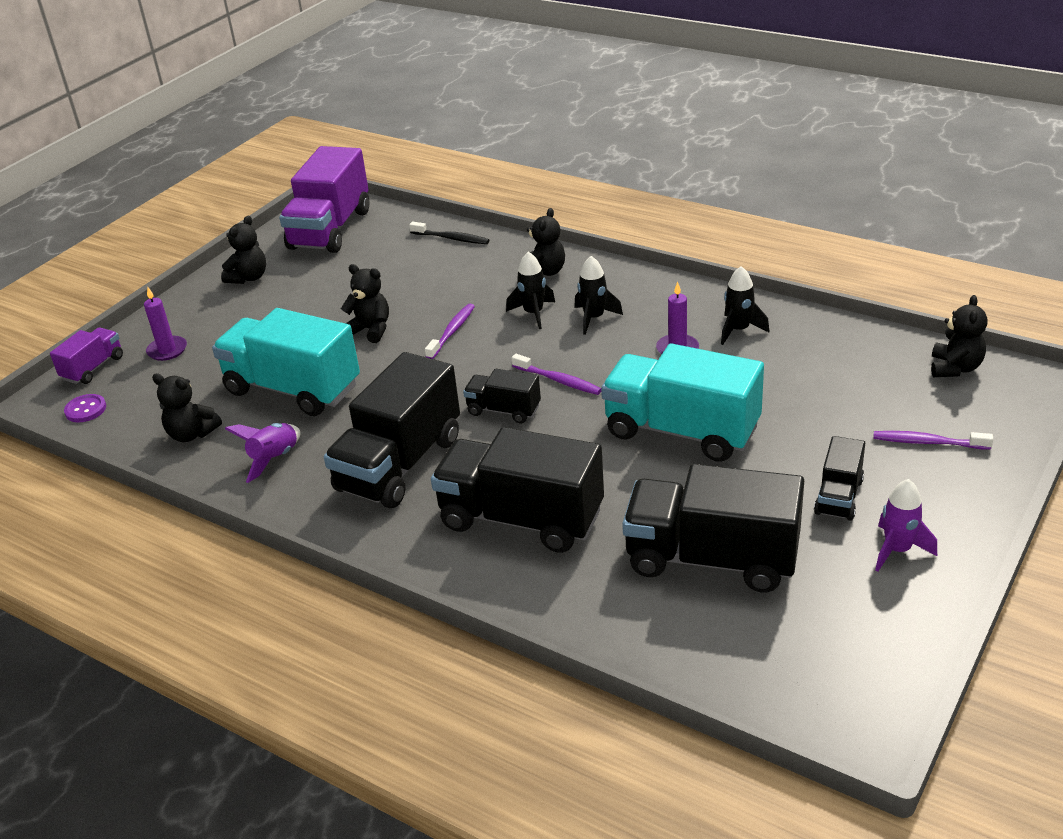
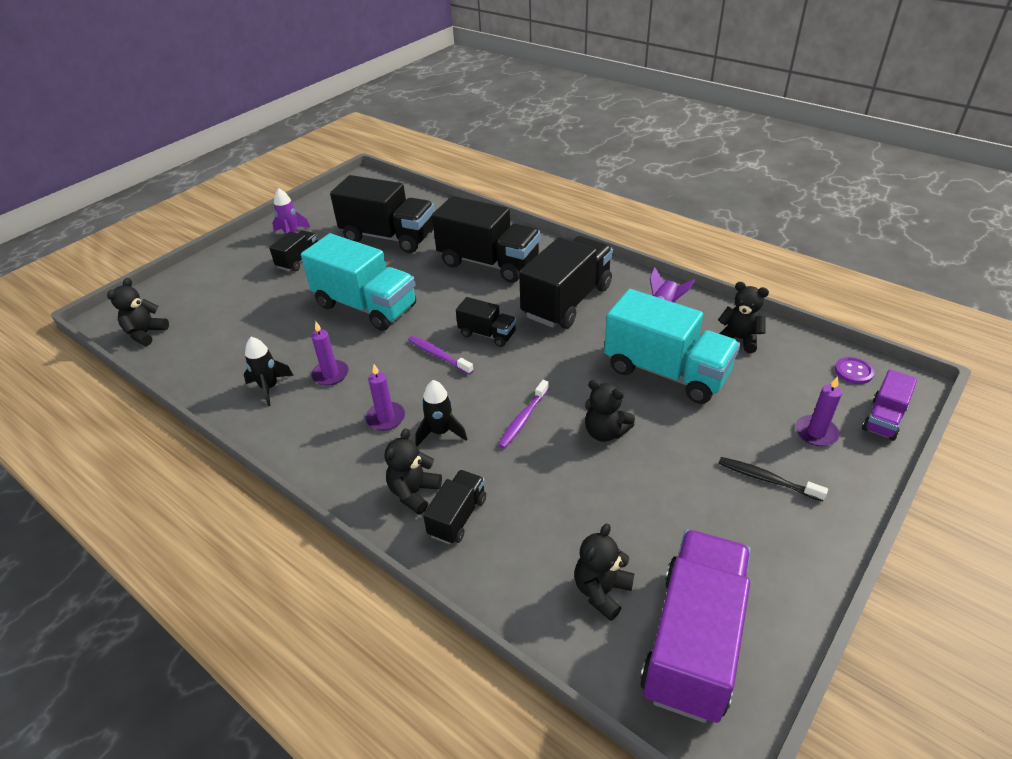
camera: 175 degrees left, 5 degrees up
(248, 278) = (776, 542): black teddy bear -> black teddy bear (601, 591)
(451, 238) = (515, 582): black toothbrush -> black toothbrush (767, 479)
(502, 264) = (457, 517): none -> black truck
(594, 318) = (386, 418): black rocket -> purple candle
(928, 442) = (219, 285): purple toothbrush -> none

